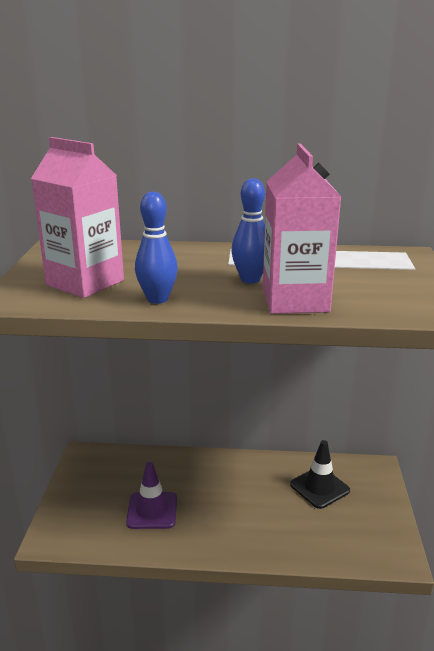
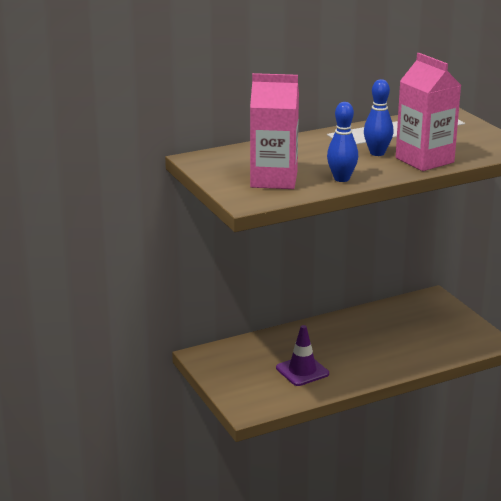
camera: 30 degrees left, 0 degrees up
(319, 487) = (406, 320): black traffic cone -> none

